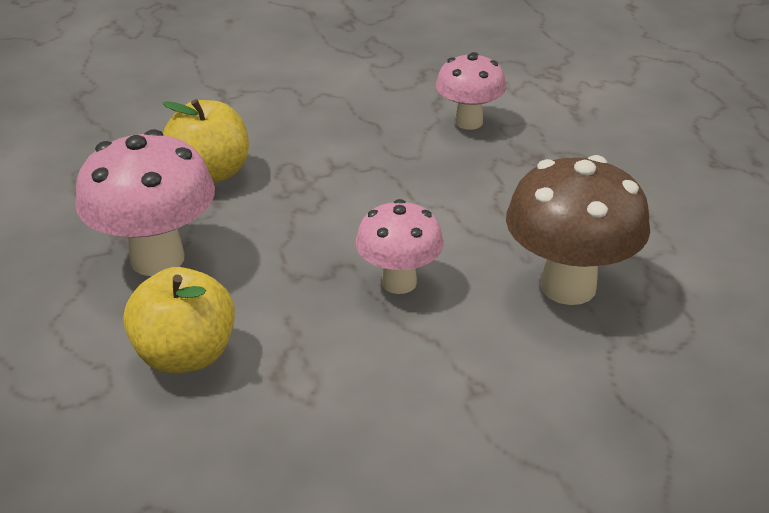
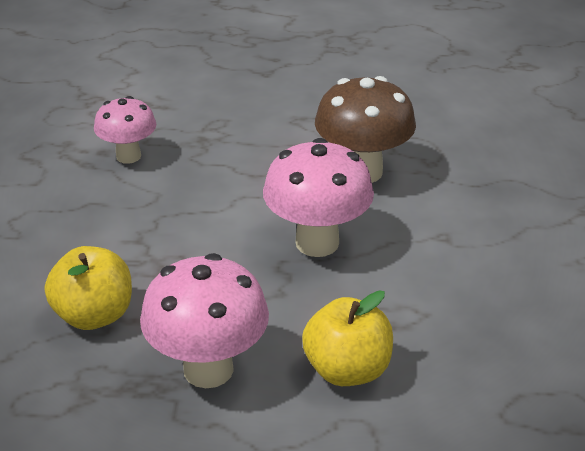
camera: 70 degrees left, 0 degrees up
(399, 282) = (317, 243): pink mushroom -> pink mushroom, size x1.57

